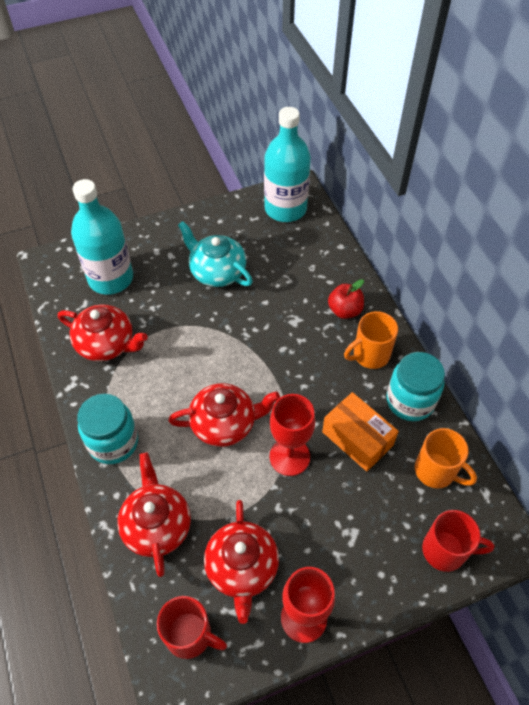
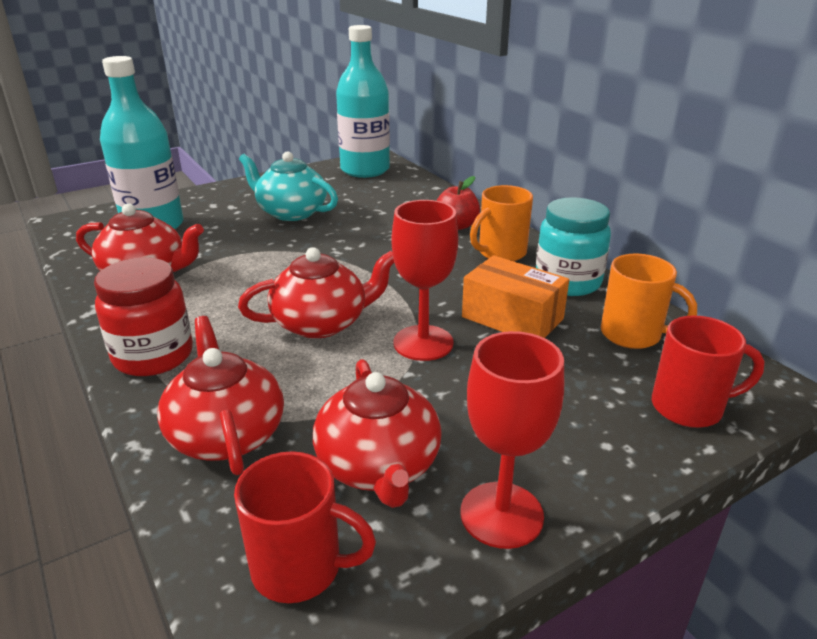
camera: 10 degrees left, 25 degrees down
(113, 442) = (153, 356): turquoise jar -> red jar

